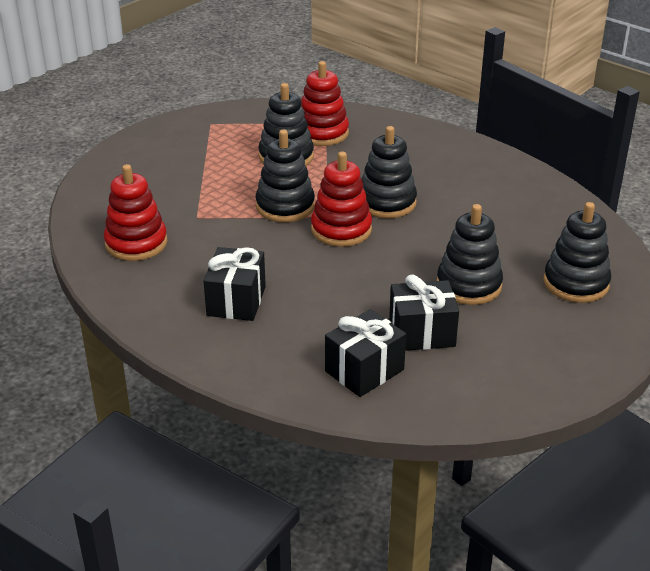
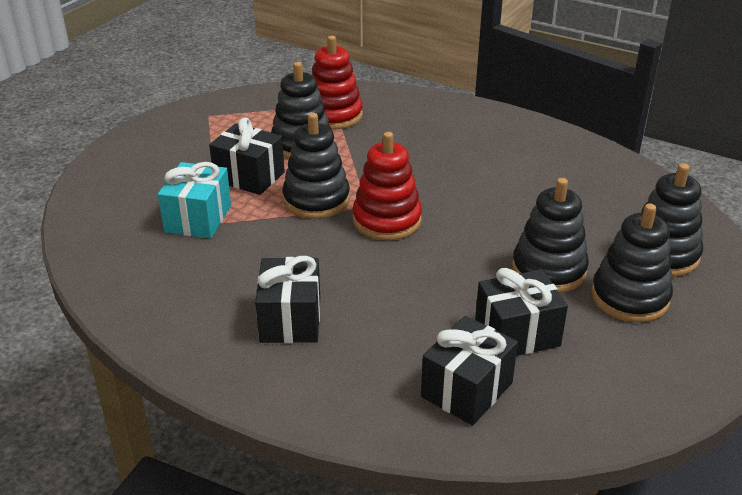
camera: 10 degrees left, 0 degrees up
(136, 243) = (154, 261): red stacking toy -> none
(180, 212) = (198, 218): none -> turquoise gift
(232, 181) = (249, 177): none -> black gift
(387, 202) = (427, 184): black stacking toy -> black stacking toy (630, 297)

